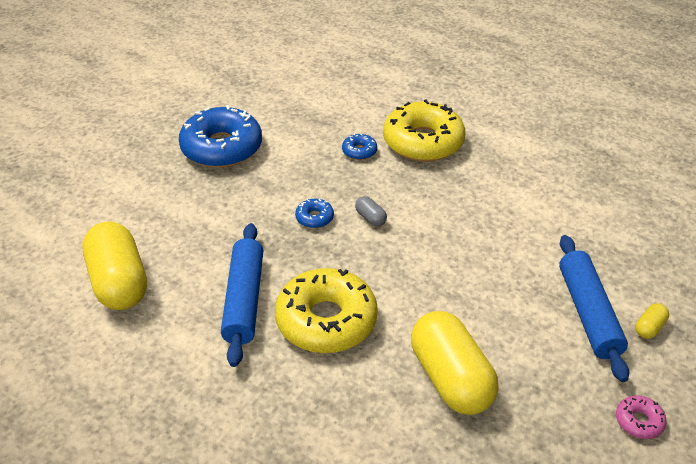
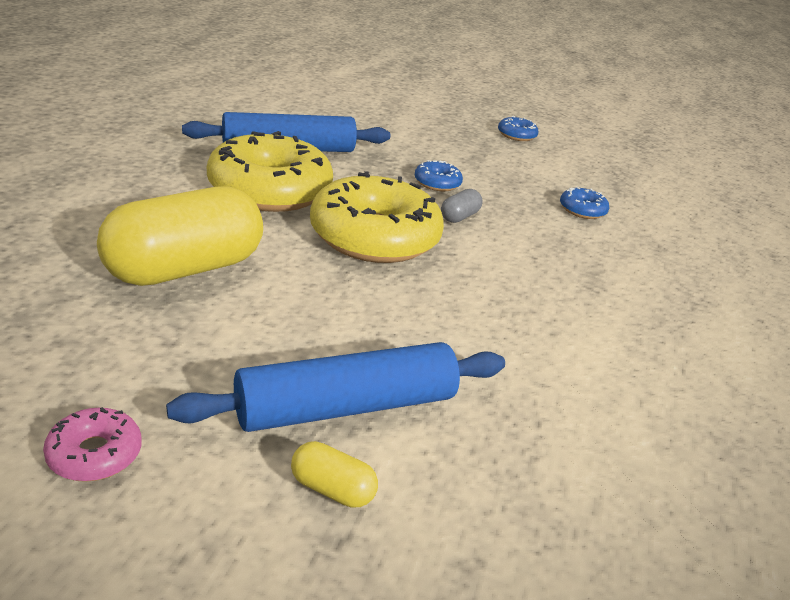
camera: 70 degrees right, 10 degrees down
(119, 282) = (294, 99): yellow capsule -> none
(222, 148) = (516, 135): blue donut -> blue donut, size x0.43
(423, 142) = (646, 256): yellow donut -> yellow donut (374, 237)

